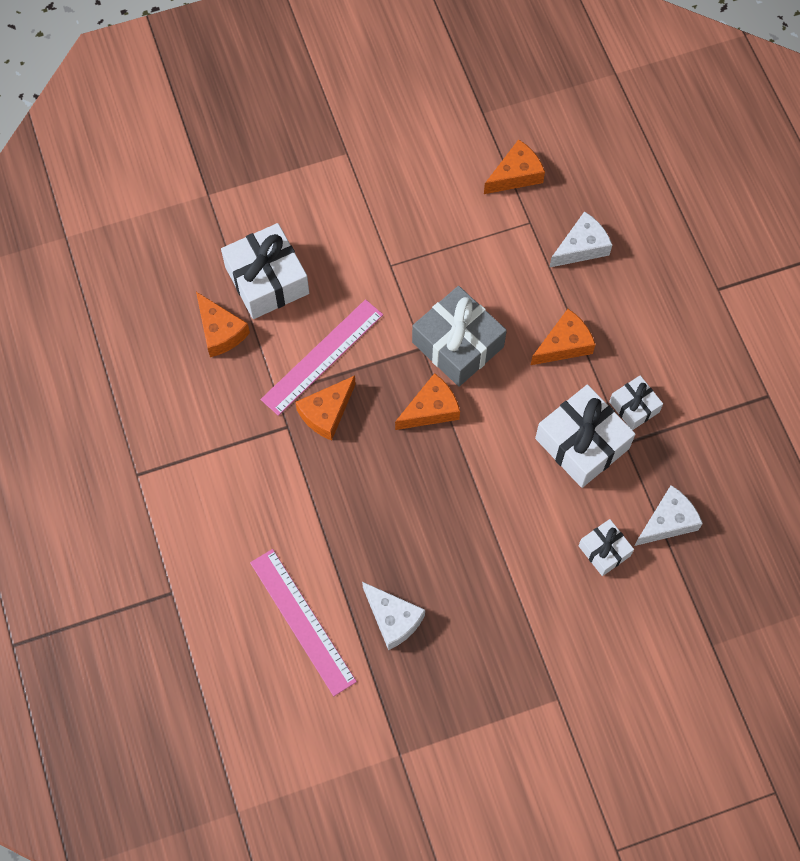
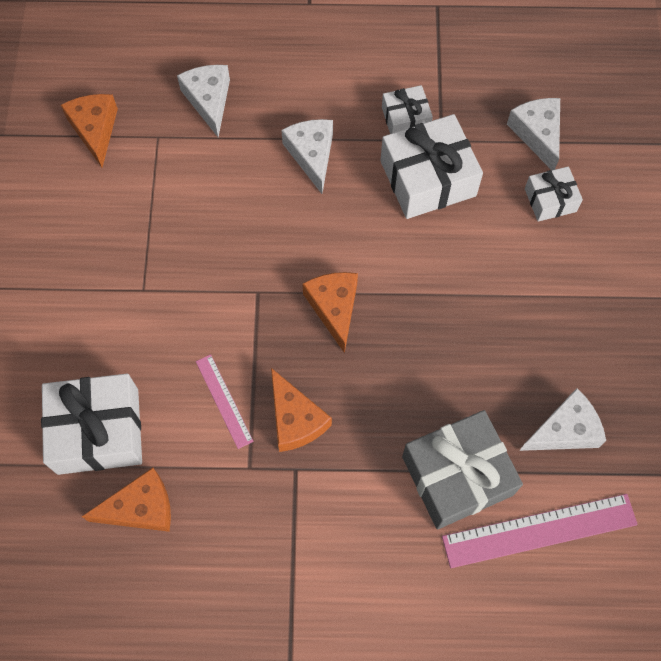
camera: 70 degrees left, 0 degrees up
(322, 357) = (224, 401): pink ruler -> pink ruler, size x0.55
(457, 344) = (269, 255): grey gift -> grey gift (457, 475)
(564, 344) = (312, 155): orange cheese -> white cheese

